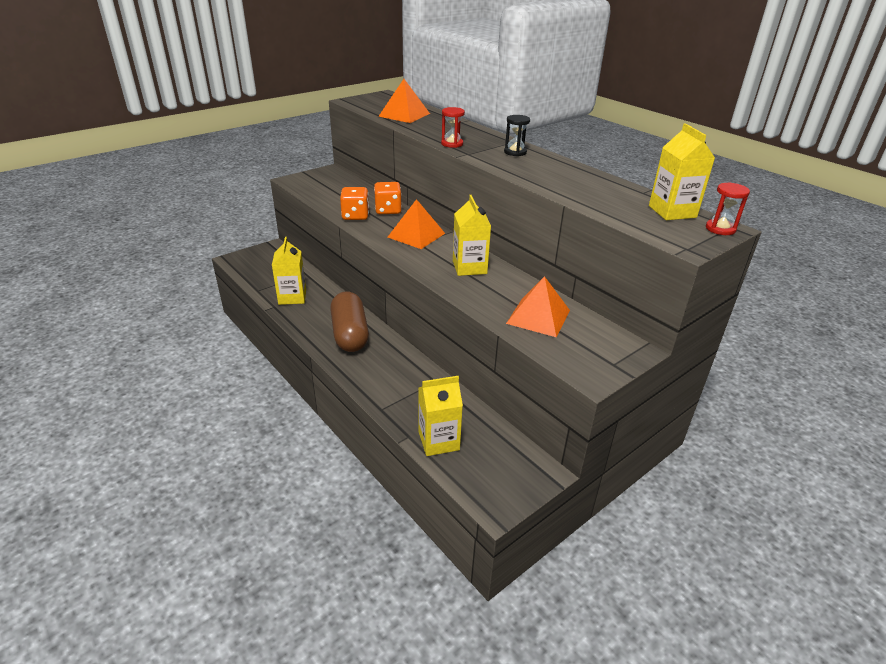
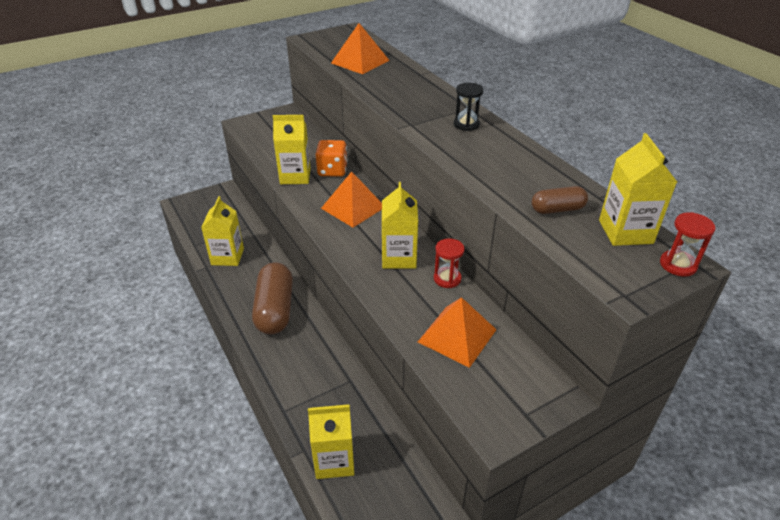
camera: 10 degrees right, 5 degrees up
(355, 216) = (295, 176): orange dice -> yellow carton
(452, 144) = (398, 108): red hourglass -> red hourglass (447, 278)
(613, 201) = (557, 209): none -> brown capsule

